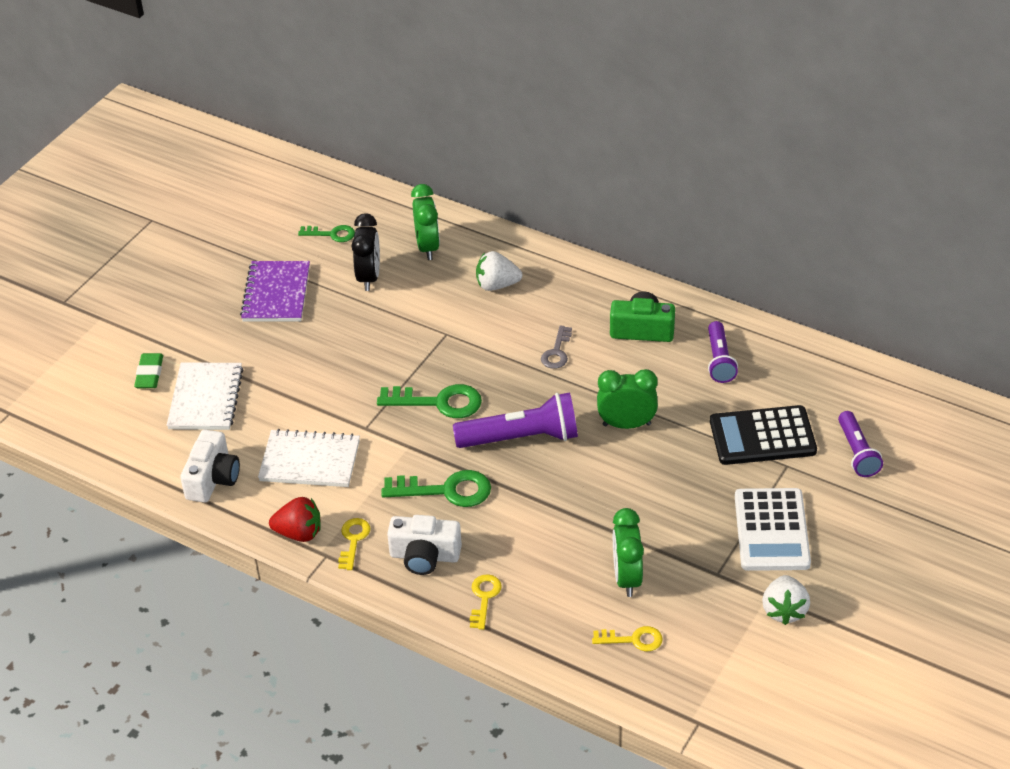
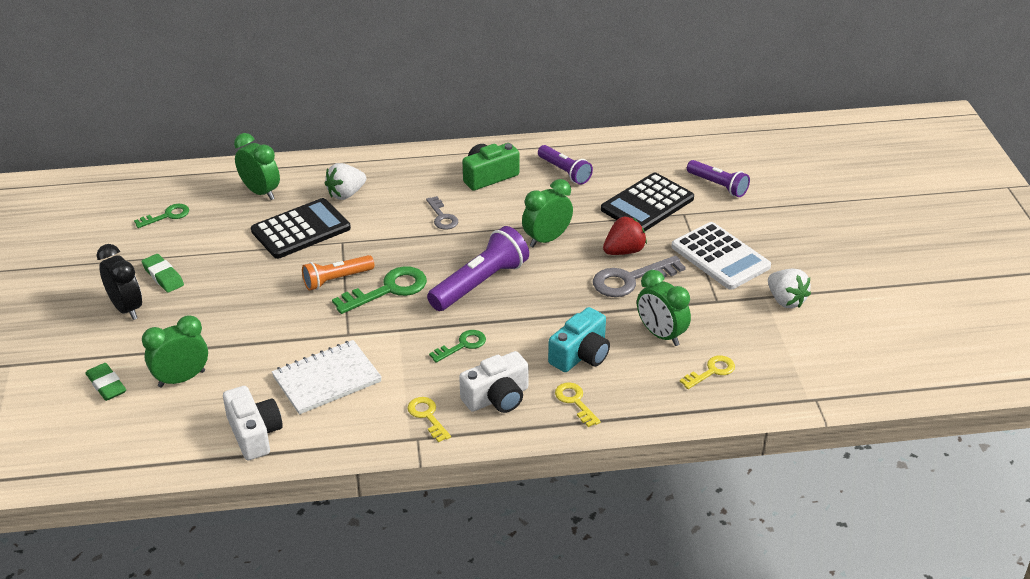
camera: 40 degrees left, 5 degrees down
(206, 398) = (181, 379): white notebook -> green clock
(276, 294) = (163, 276): purple notebook -> green eraser
(299, 533) = (376, 435): red strawberry -> red strawberry (624, 251)
(369, 277) = (233, 232): black clock -> black clock (126, 308)
(406, 369) = (336, 279): none -> orange flashlight
(425, 303) = (301, 229): none -> black calculator
(446, 490) = (462, 345): green key -> green key, size x0.60
(535, 557) = (581, 355): none -> turquoise camera
(659, 507) = (630, 279): none -> grey key

